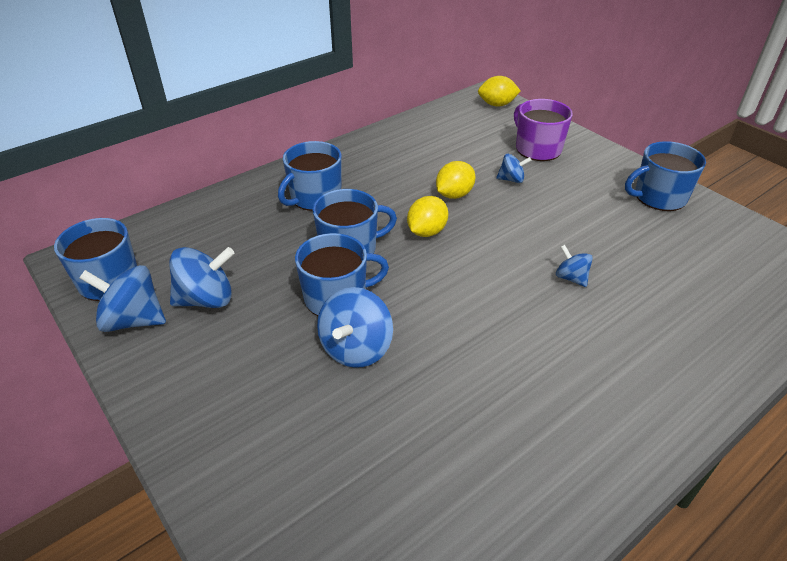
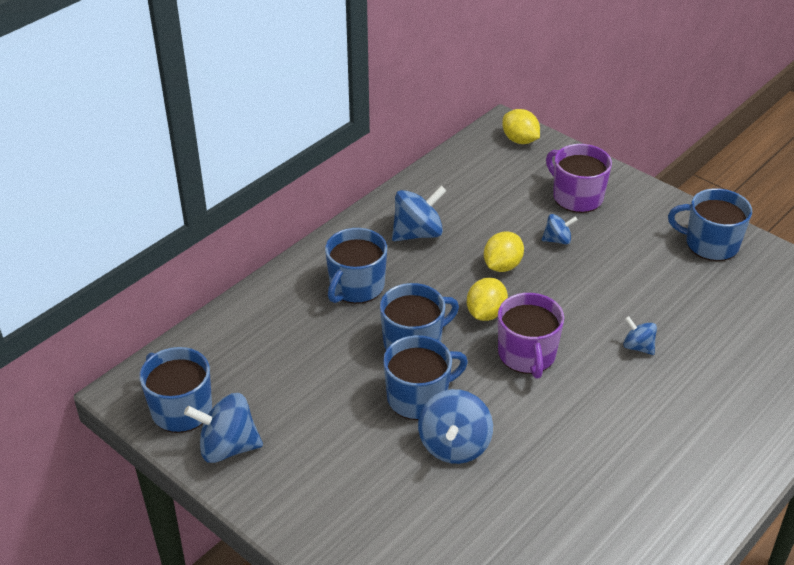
camera: 10 degrees left, 0 degrees up
(206, 299) = (291, 416): blue spinning top -> blue spinning top (417, 233)
(456, 272) = (527, 355): none -> purple mug
(497, 105) = (520, 140): yellow lemon -> yellow lemon turned 60 degrees clockwise
(658, 197) = (710, 244): blue mug -> blue mug turned 45 degrees clockwise

